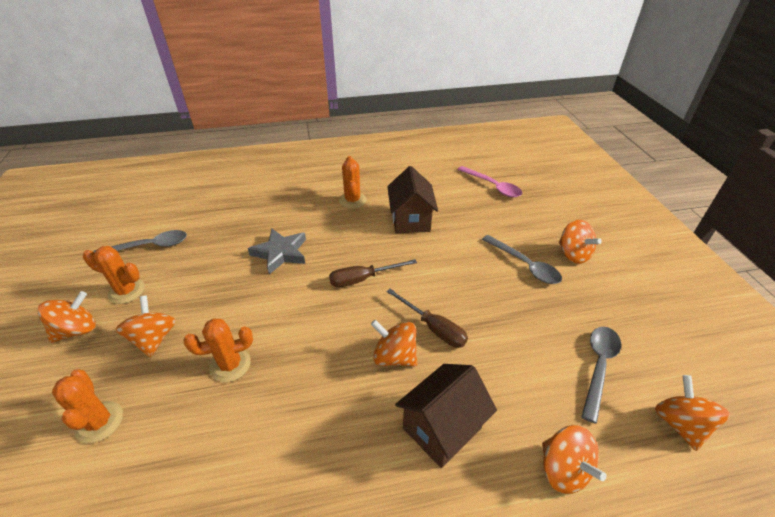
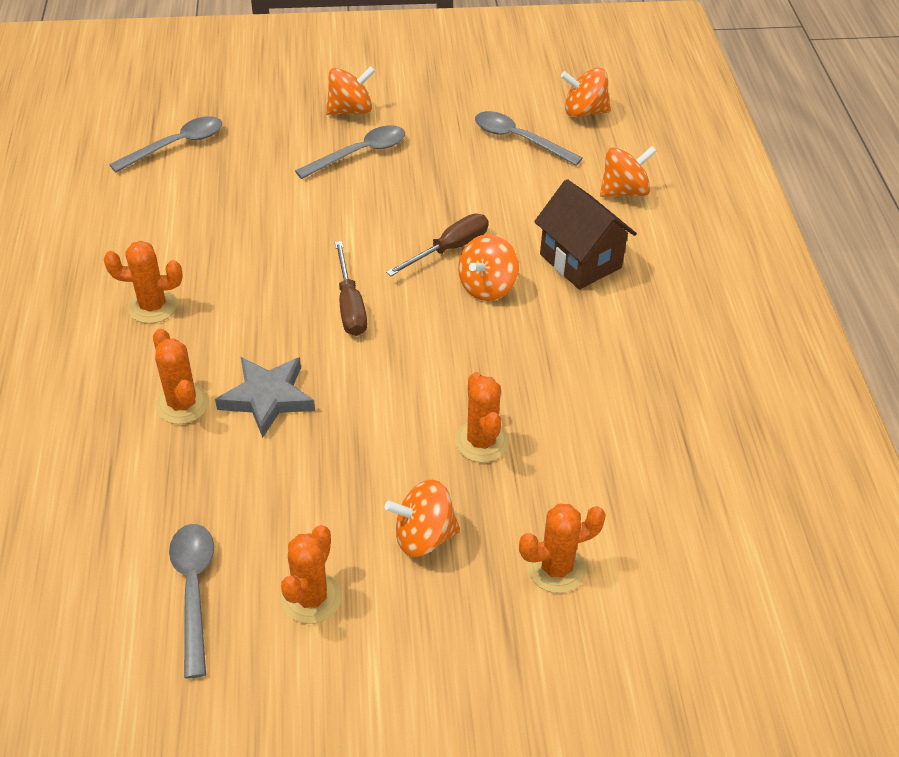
camera: 85 degrees left, 5 degrees up
(77, 330) = (390, 646): orange spinning top -> none
(278, 222) = (182, 404): none -> orange cactus
(410, 220) = (232, 243): brown house -> none
(492, 186) = (176, 145): pink spoon -> grey spoon

